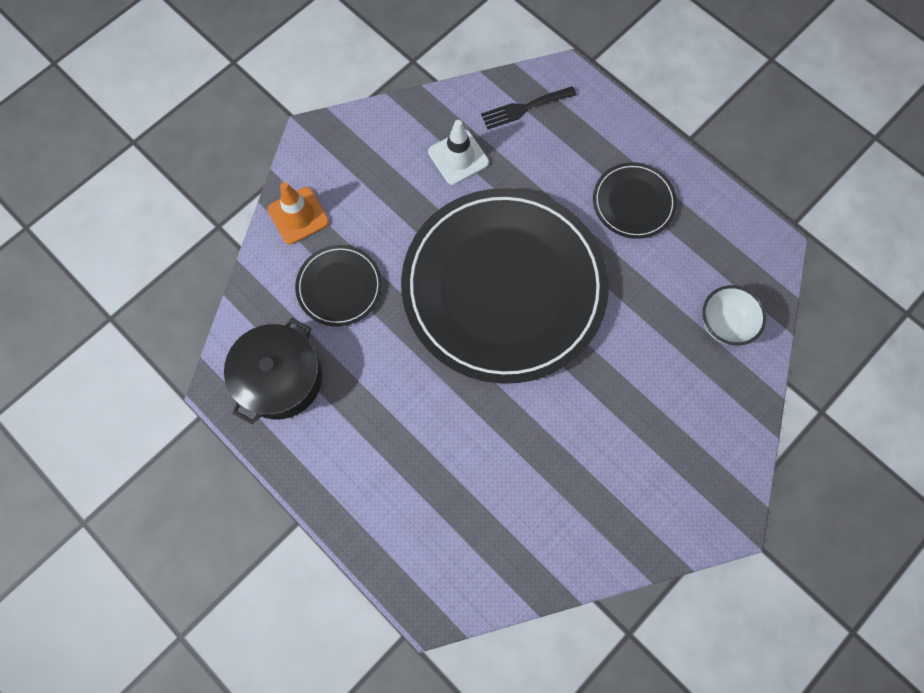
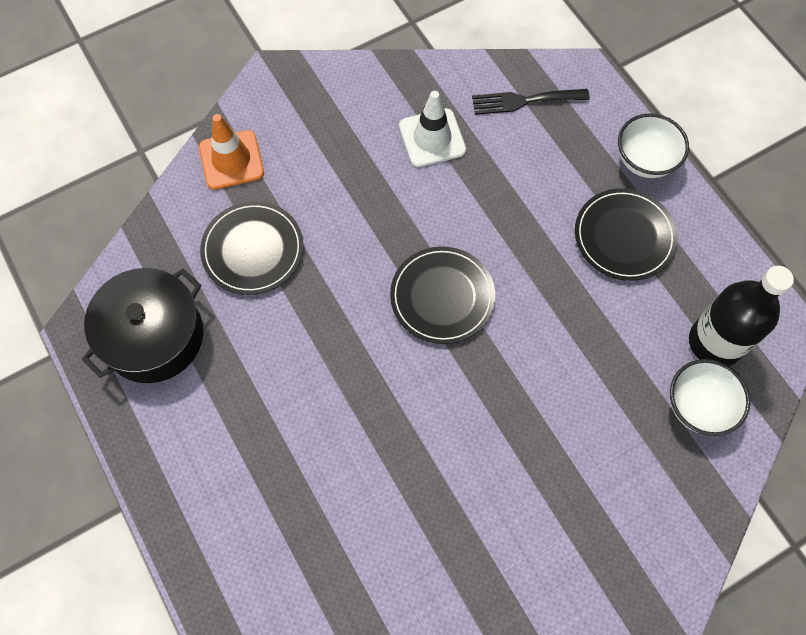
camera: 15 degrees right, 5 degrees down
(504, 287) = (442, 296): black plate -> black plate, size x0.42
(633, 136) = (644, 161): none -> white bowl
(724, 270) = (715, 342): none -> black bottle

